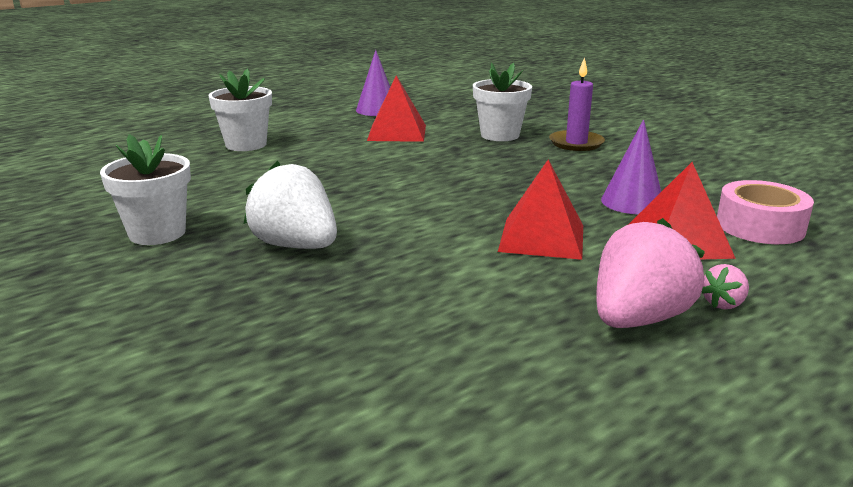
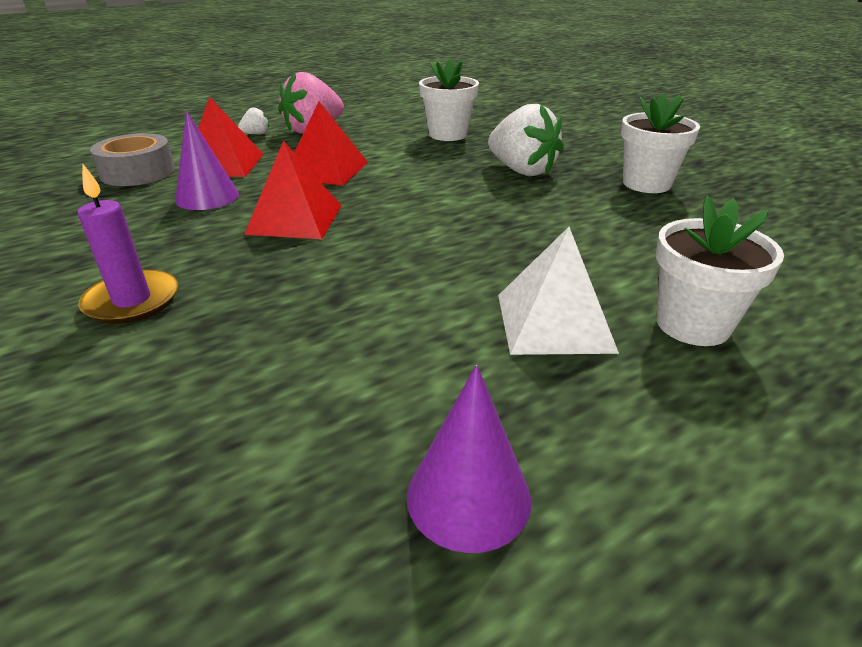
camera: 175 degrees left, 10 degrees up
(325, 143) = (554, 322): none -> white pyramid
(397, 132) = (425, 355): red pyramid -> red pyramid (295, 219)
(500, 135) = (235, 334): white flower pot -> white flower pot (448, 134)
(723, 303) = (256, 134): pink strawberry -> white strawberry
(760, 226) = (138, 172): pink tape -> grey tape

